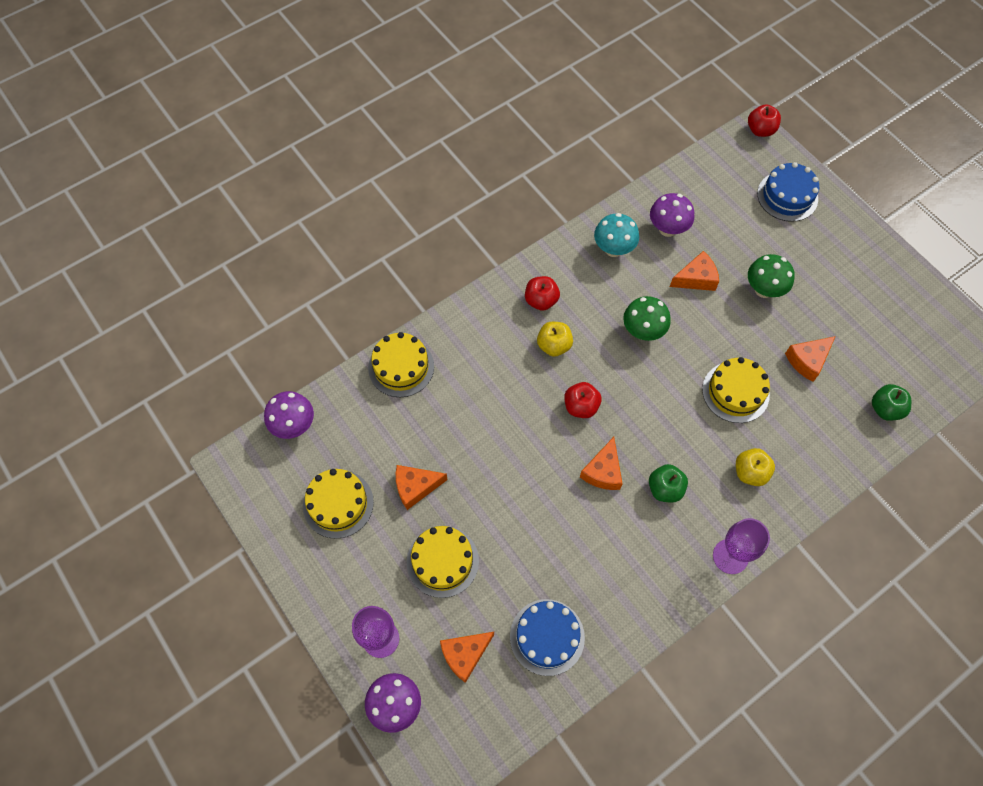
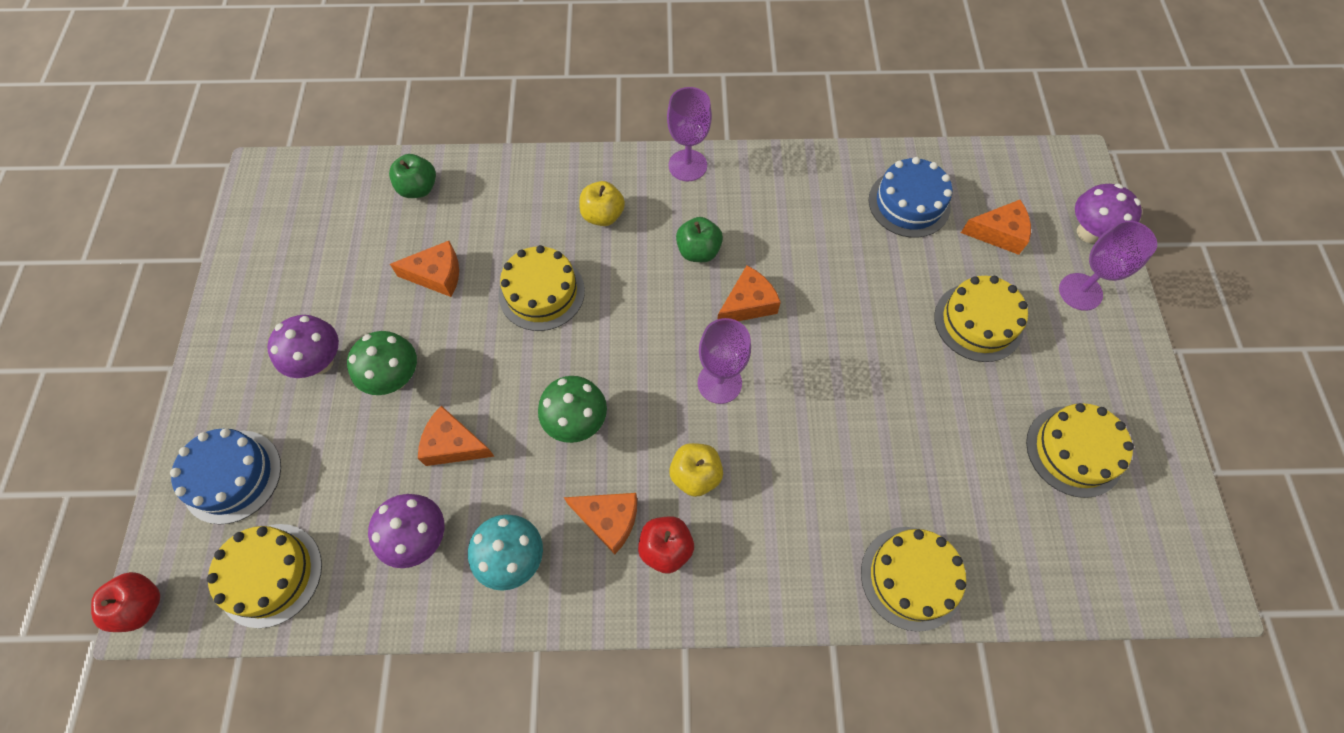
camera: 145 degrees left, 0 degrees up
(294, 425) = (1097, 588): purple mushroom -> purple mushroom (320, 362)
(415, 487) = (969, 413): orange cheese -> orange cheese (608, 520)
(581, 406) = (719, 383): red apple -> purple goblet
(719, 173) = (270, 574): none -> yellow cake

